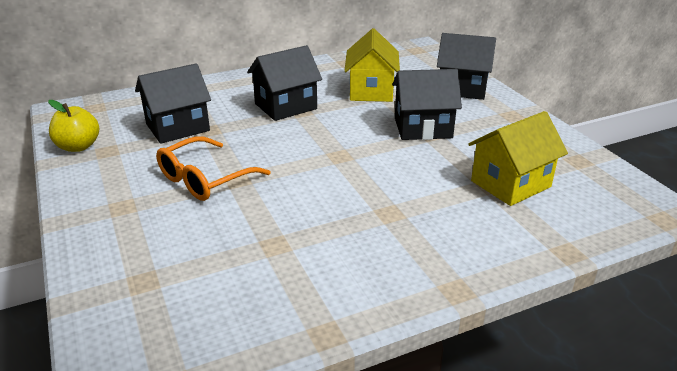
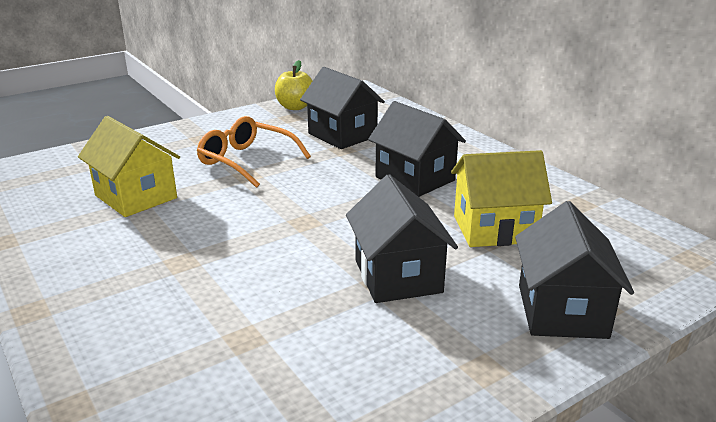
camera: 80 degrees right, 5 degrees down
(510, 184) = (249, 358): yellow house -> yellow house (136, 197)

